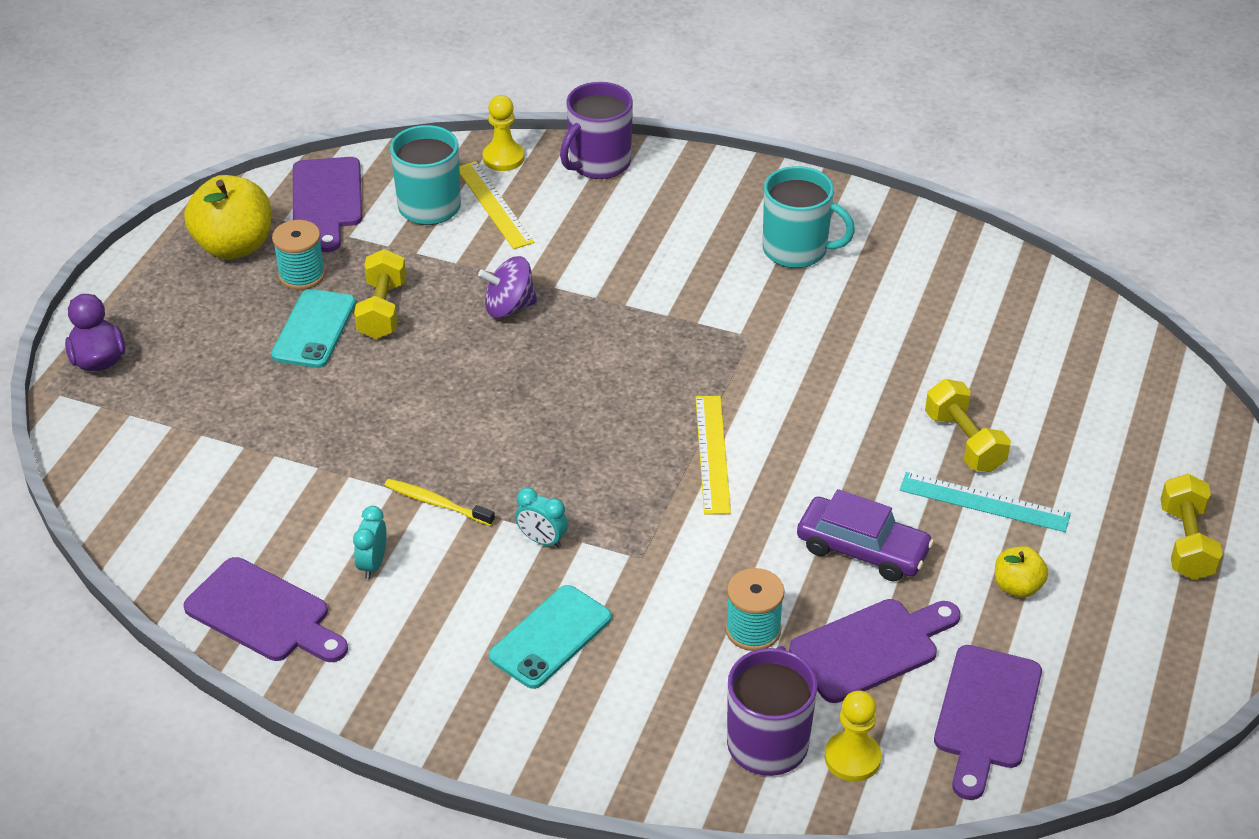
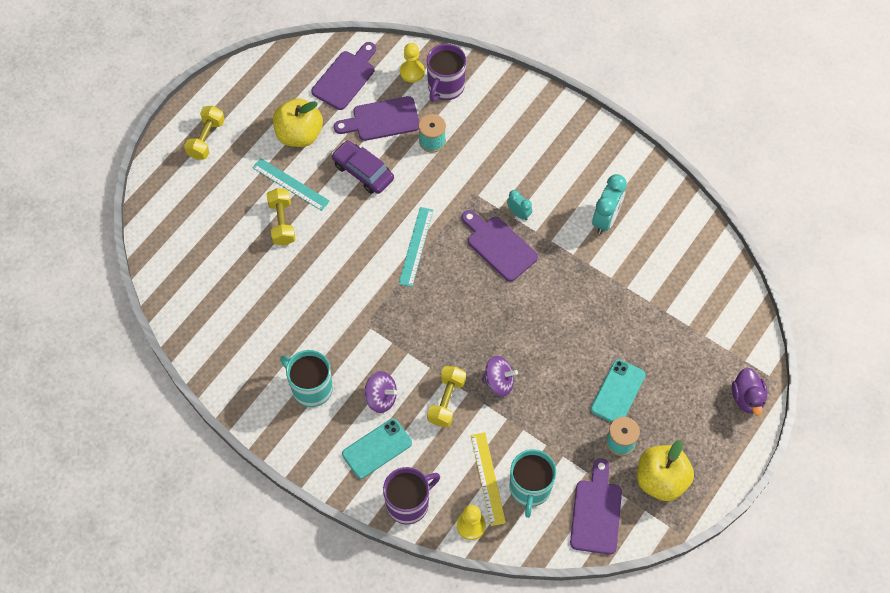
camera: 165 degrees left, 20 degrees up
(263, 614) = (663, 203): purple cutting board -> purple cutting board (499, 246)
(373, 564) = (606, 219): turquoise clock -> turquoise clock, size x1.76
(382, 310) = (575, 398): yellow dumbbell -> yellow dumbbell (446, 401)
(436, 503) = (567, 249): yellow toothbrush -> none
(550, 637) = (527, 159): turquoise phone -> turquoise phone (377, 448)
(685, 258) = (381, 398): none -> purple spinning top
(712, 454) = (416, 246): yellow ruler -> turquoise ruler
(1017, 587) = (299, 135): yellow apple -> yellow apple, size x1.92

